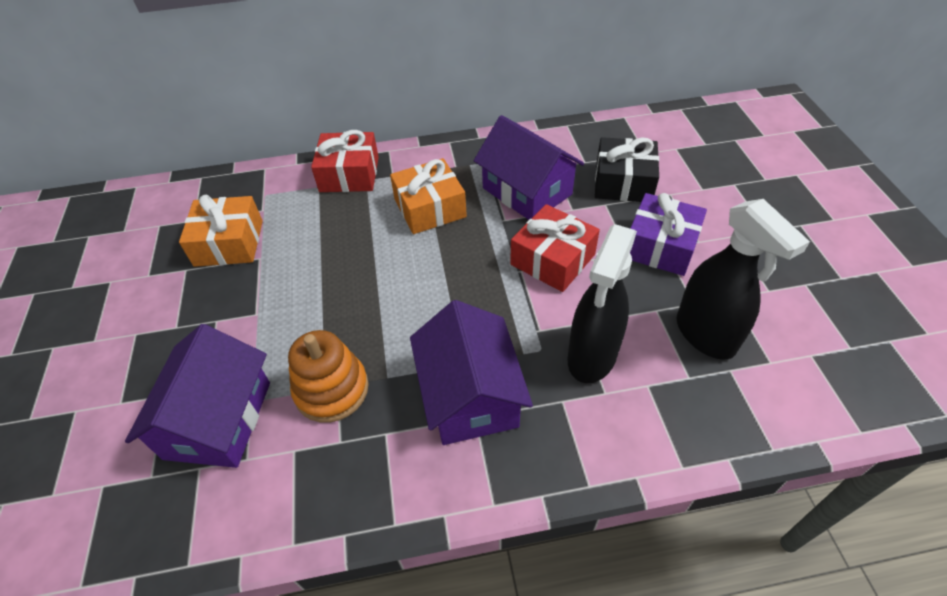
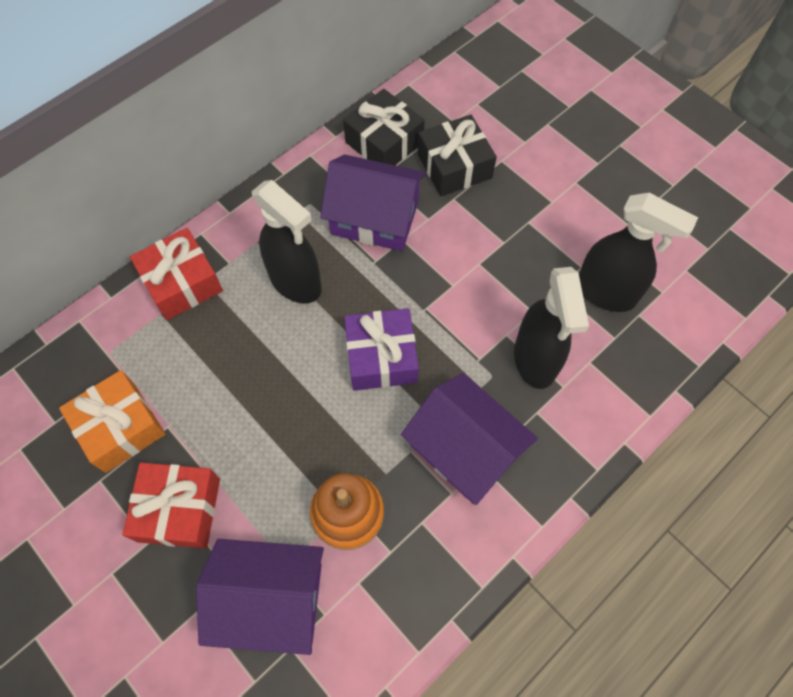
camera: 35 degrees left, 15 degrees up
(218, 420) = (270, 599): purple house -> purple house turned 60 degrees counterclockwise
(430, 208) = (296, 282): orange gift -> black spray bottle
(552, 259) = (446, 282): red gift -> red gift (179, 509)
(574, 146) = (384, 142): none -> black gift
(660, 246) = (525, 222): purple gift -> purple gift (381, 357)

